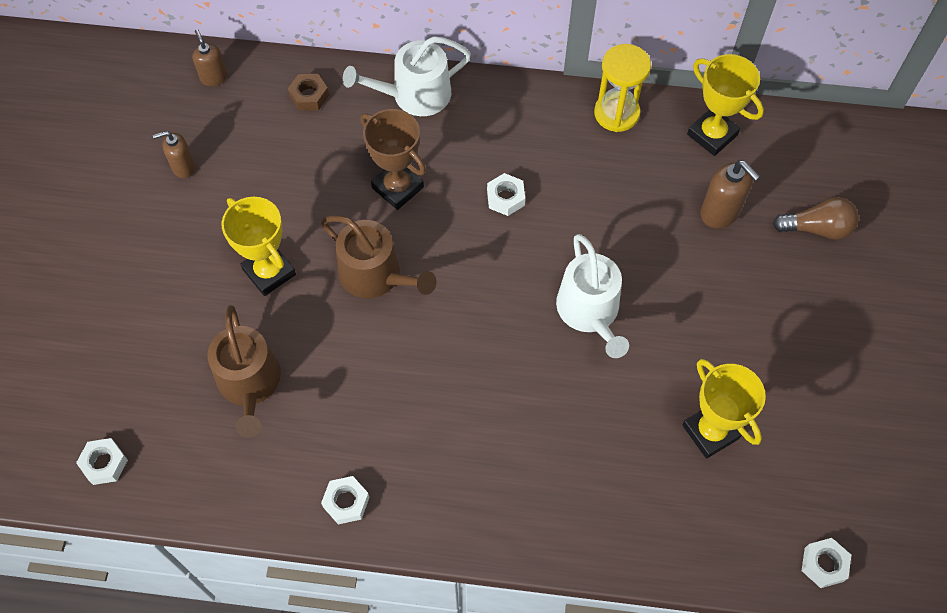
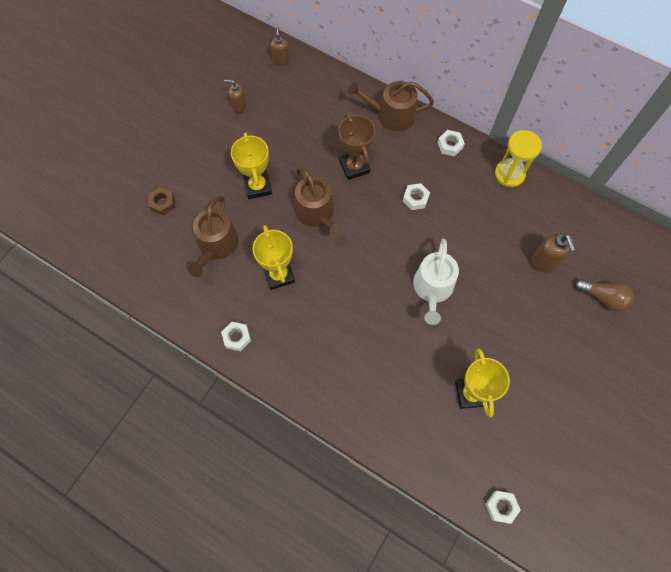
camera: 25 degrees right, 5 degrees up
(104, 463) = (118, 257): white nut -> white nut (450, 145)
(309, 96) = (329, 92): brown nut -> brown nut (162, 203)
(414, 95) = (391, 115): white watering can -> brown watering can
(712, 135) = (564, 211): yellow trophy -> yellow trophy (279, 275)

